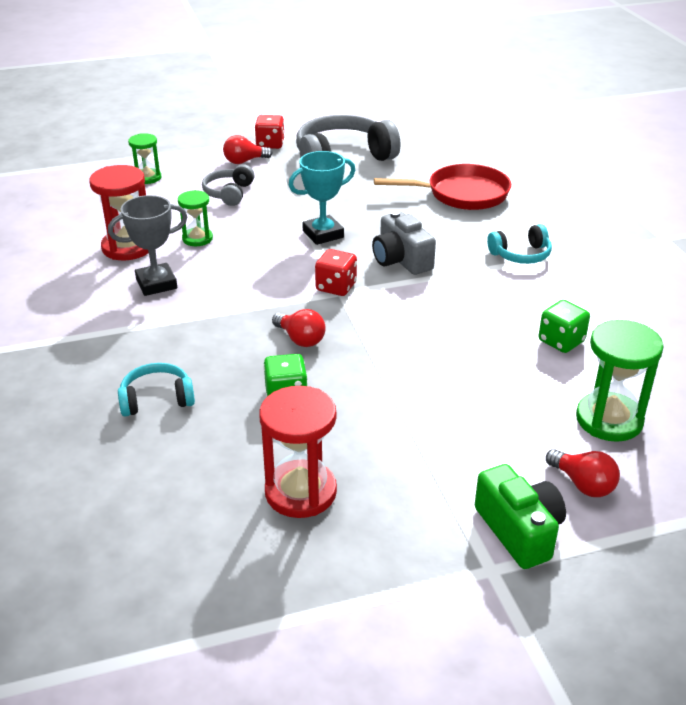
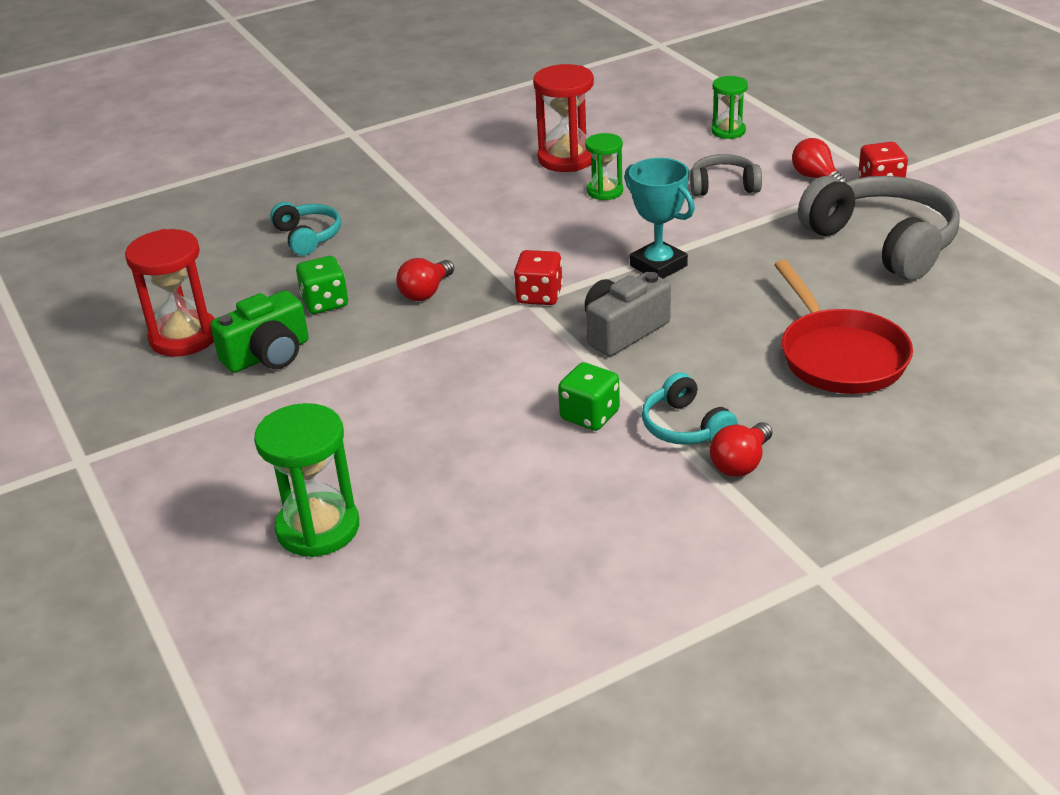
camera: 80 degrees right, 0 degrees up
(156, 284) = (502, 191): grey trophy -> none
(519, 530) = (131, 473): green camera -> green camera (268, 355)
(561, 341) = (476, 479): green dice -> green dice (590, 415)
(583, 484) = (201, 513): red light bulb -> red light bulb (741, 463)

